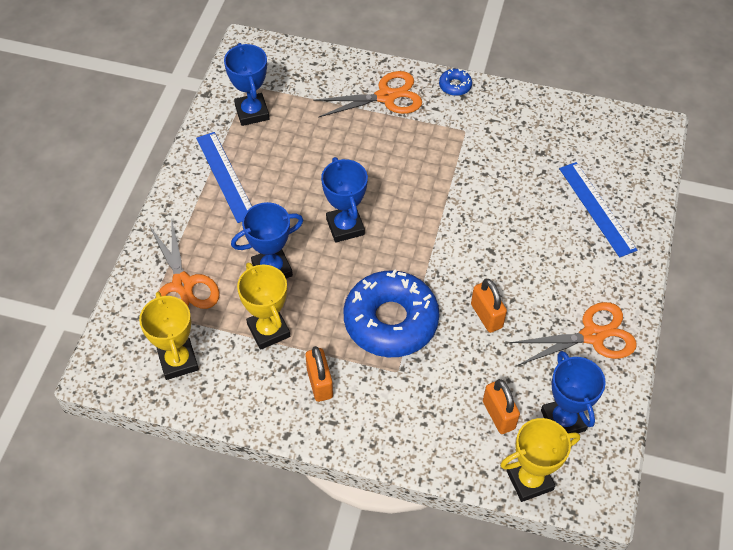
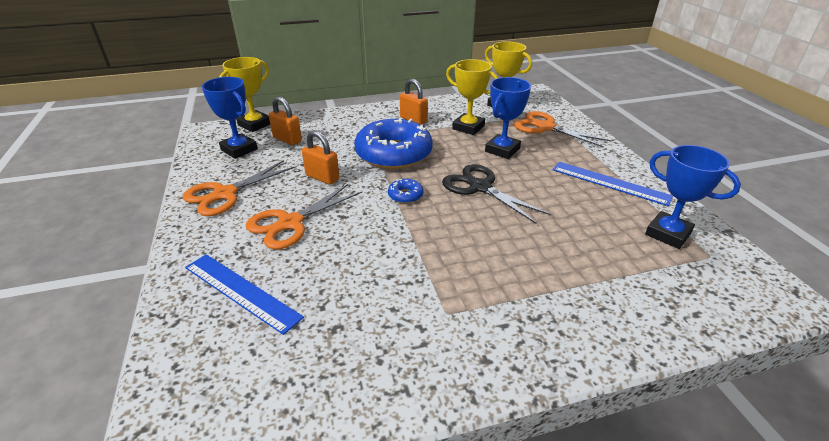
camera: 150 degrees right, 20 degrees down
(345, 227) = (480, 187): blue trophy -> black scissors
(386, 96) = (572, 311): orange scissors -> orange scissors (290, 223)
(455, 85) = (508, 371): blue donut -> blue donut (405, 195)

